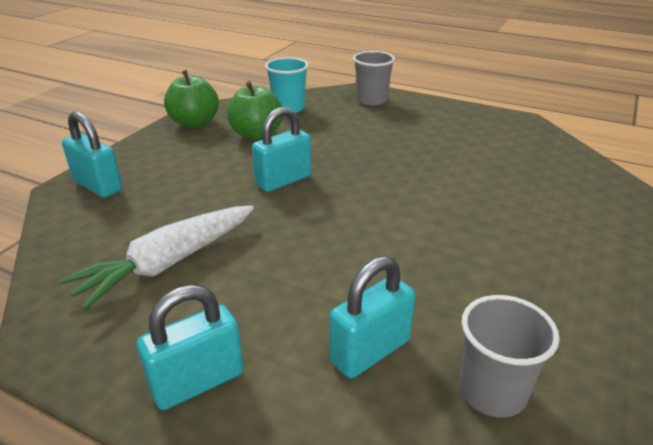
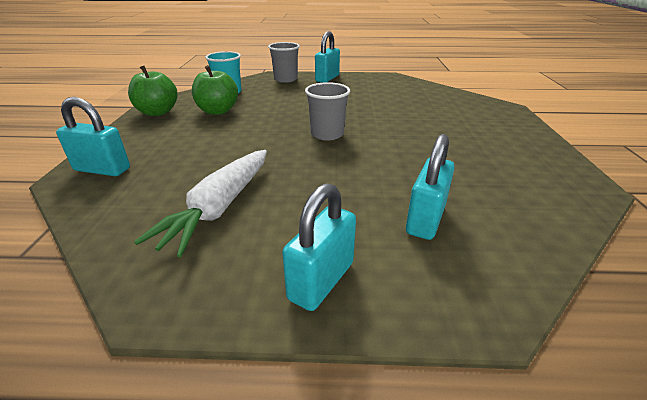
camera: 25 degrees left, 0 degrees up
(283, 181) = (266, 135): turquoise padlock -> turquoise padlock (327, 78)
(492, 391) = (518, 218): grey cup -> grey cup (327, 134)

